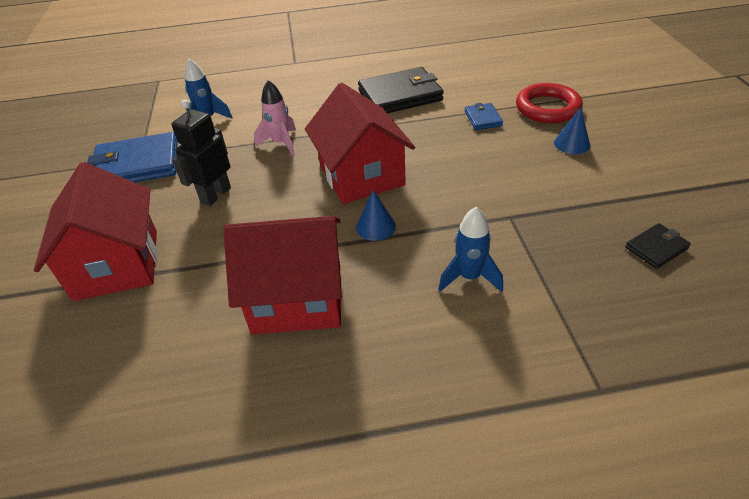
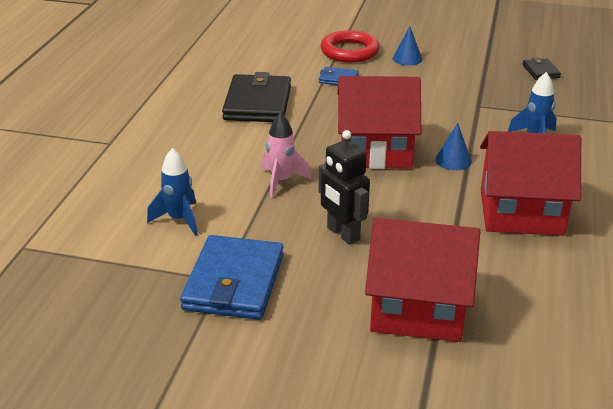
camera: 70 degrees left, 10 degrees down
(297, 298) = (521, 212): red house -> red house turned 75 degrees clockwise

